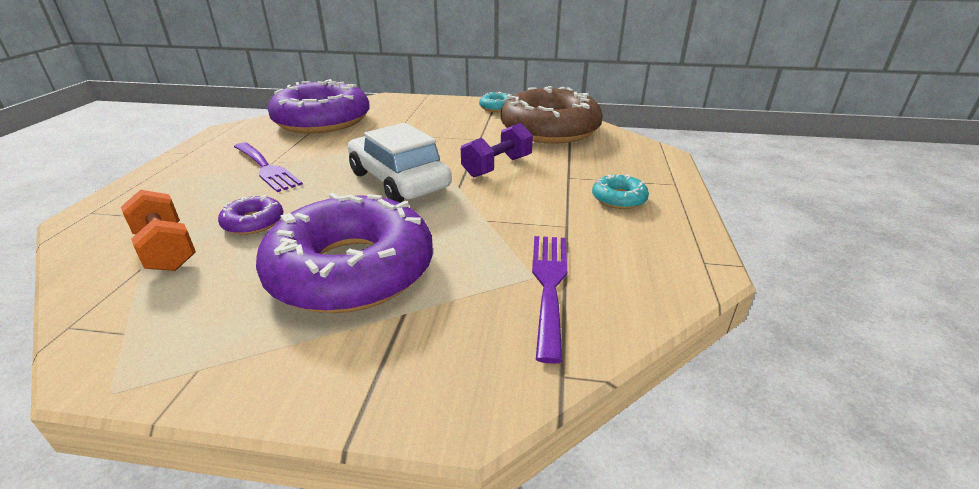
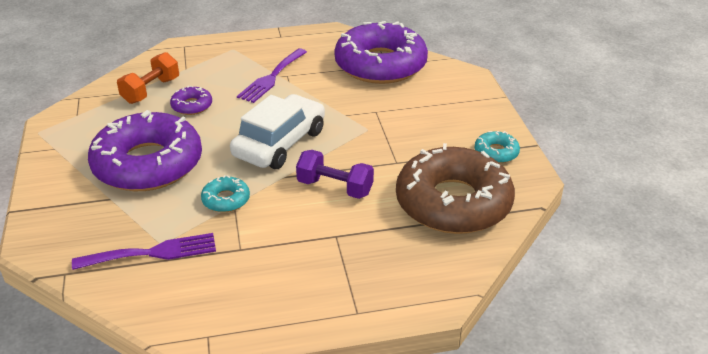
camera: 70 degrees right, 5 degrees up
(618, 199) = (302, 274): turquoise donut -> turquoise donut (226, 200)

